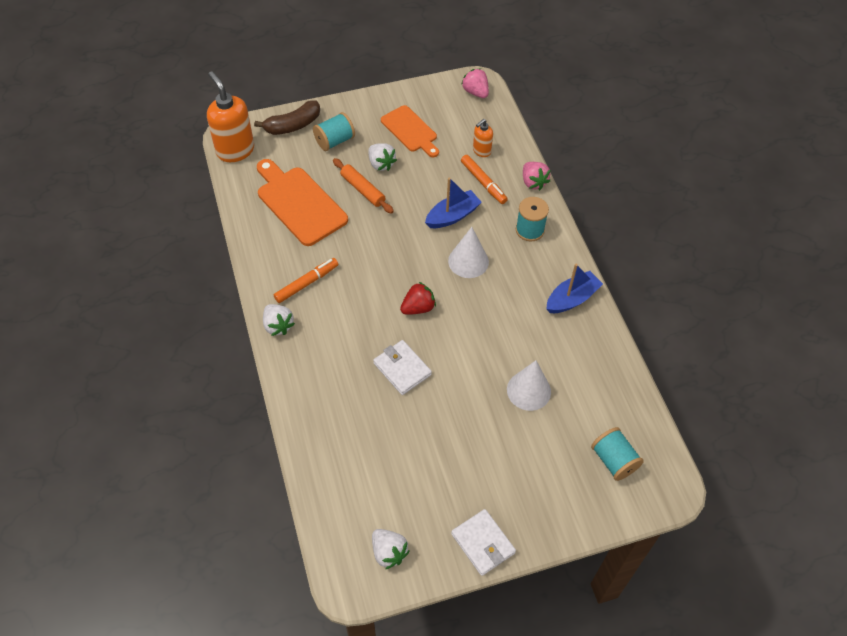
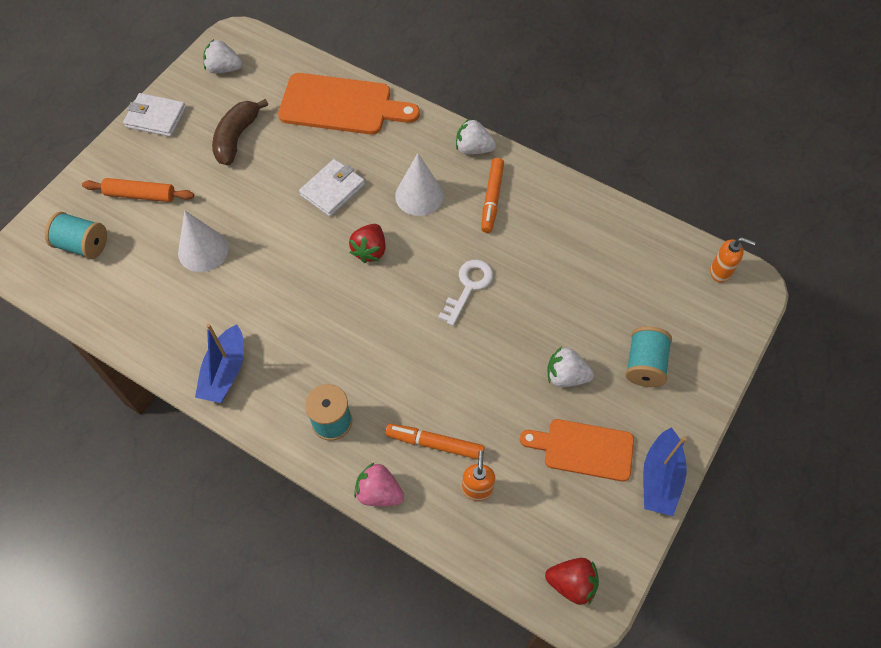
camera: 140 degrees right, 5 degrees up
(235, 150) = (720, 272): orange soap dispenser -> orange soap dispenser, size x0.51
(293, 125) = (708, 348): brown banana -> brown banana (236, 138)
(299, 203) = (590, 266): orange cutting board -> orange cutting board (341, 105)
(363, 190) = (549, 330): orange rolling pin -> orange rolling pin (140, 195)
(381, 243) = (468, 287): none -> white key
(402, 369) = (332, 190): white wallet -> white wallet turned 60 degrees counterclockwise
(452, 216) = (428, 373): blue boat -> blue boat (660, 478)
(468, 261) = (365, 333): white cone -> white cone (419, 195)
(475, 92) = (572, 583): pink strawberry -> red strawberry

